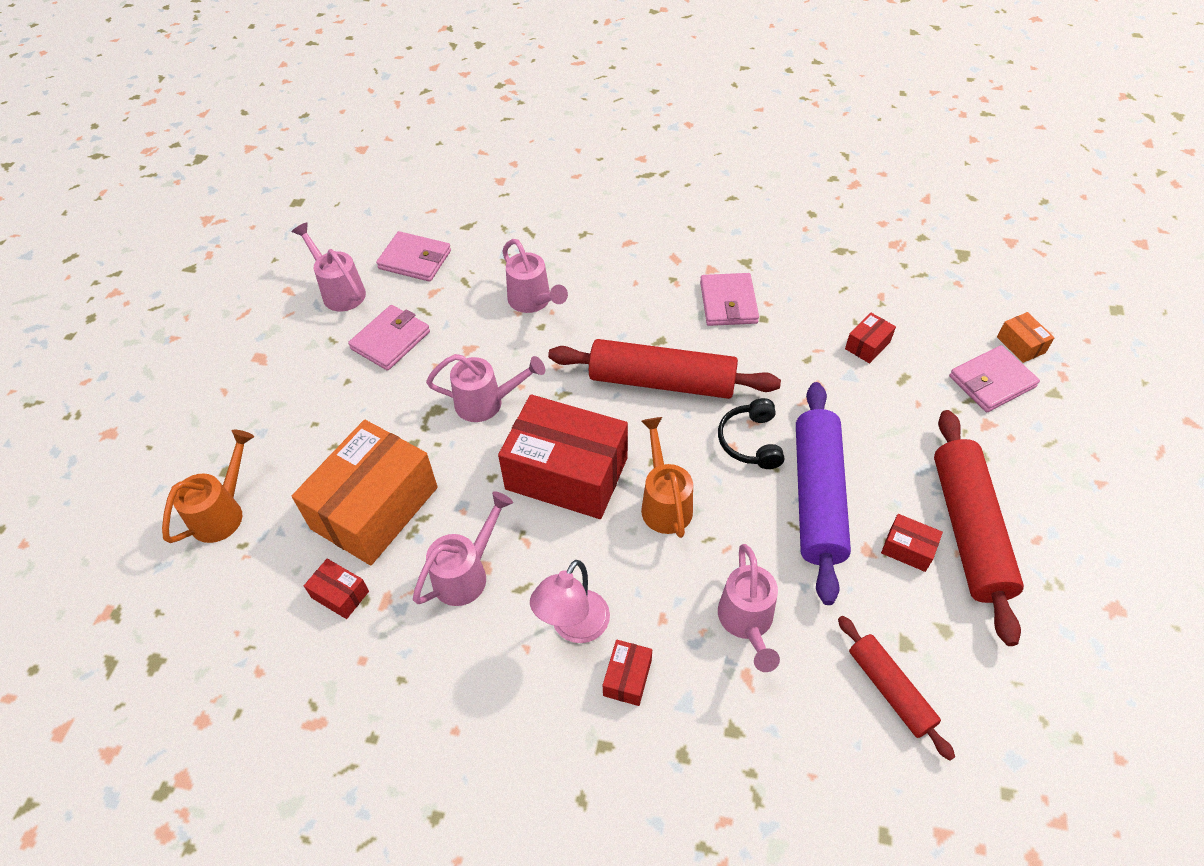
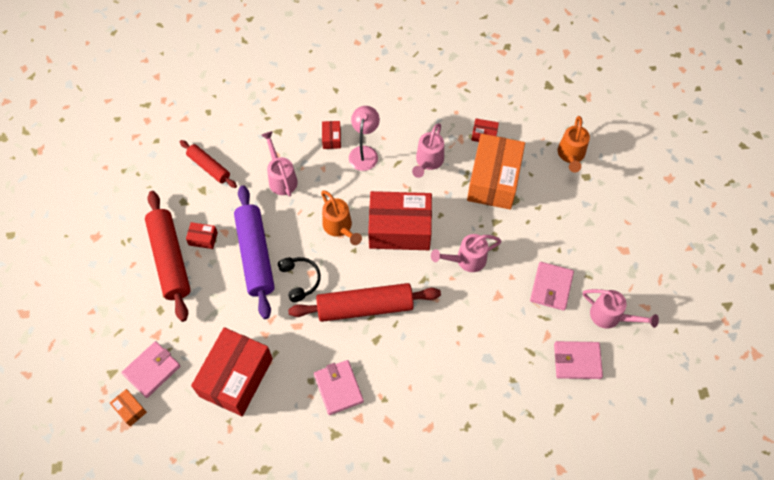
camera: 160 degrees right, 10 degrees up
(533, 302) = (474, 347): pink watering can -> none
(867, 345) = (236, 377): red box -> red box, size x2.41

